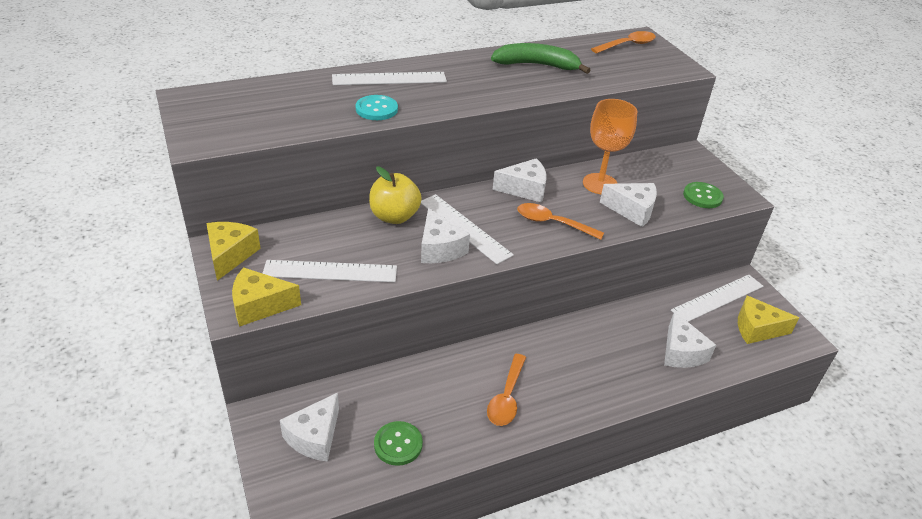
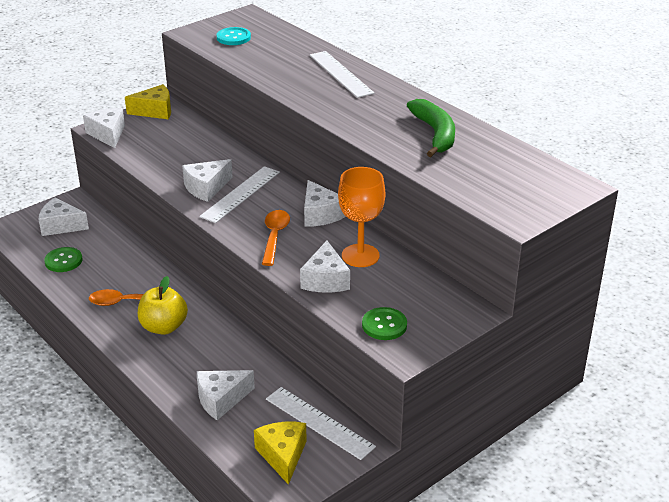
camera: 75 degrees right, 5 degrees down
(259, 306) = (108, 134): yellow cheese -> white cheese
(330, 271) = (155, 150): white ruler -> none
(376, 109) = (284, 79): turquoise button -> turquoise button (233, 37)
(394, 216) = (237, 160): yellow apple -> yellow apple (164, 327)
(627, 45) = (543, 179): orange spoon -> none

